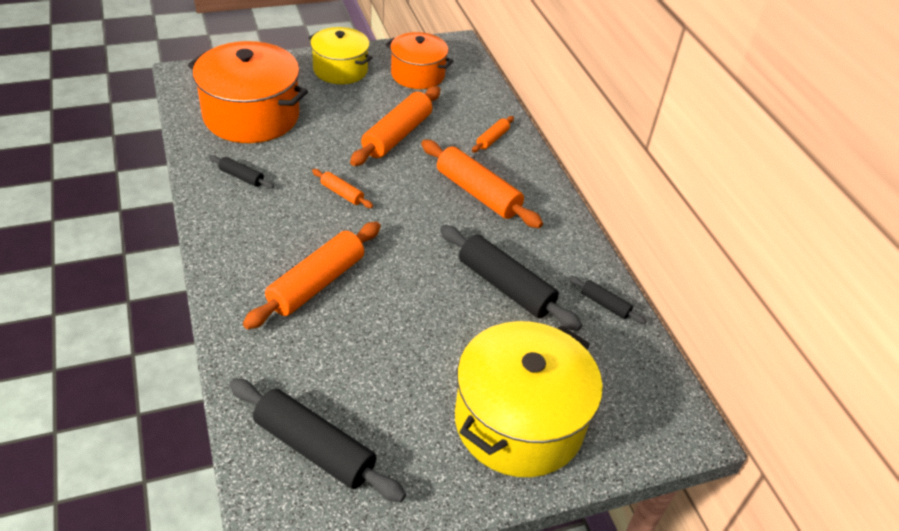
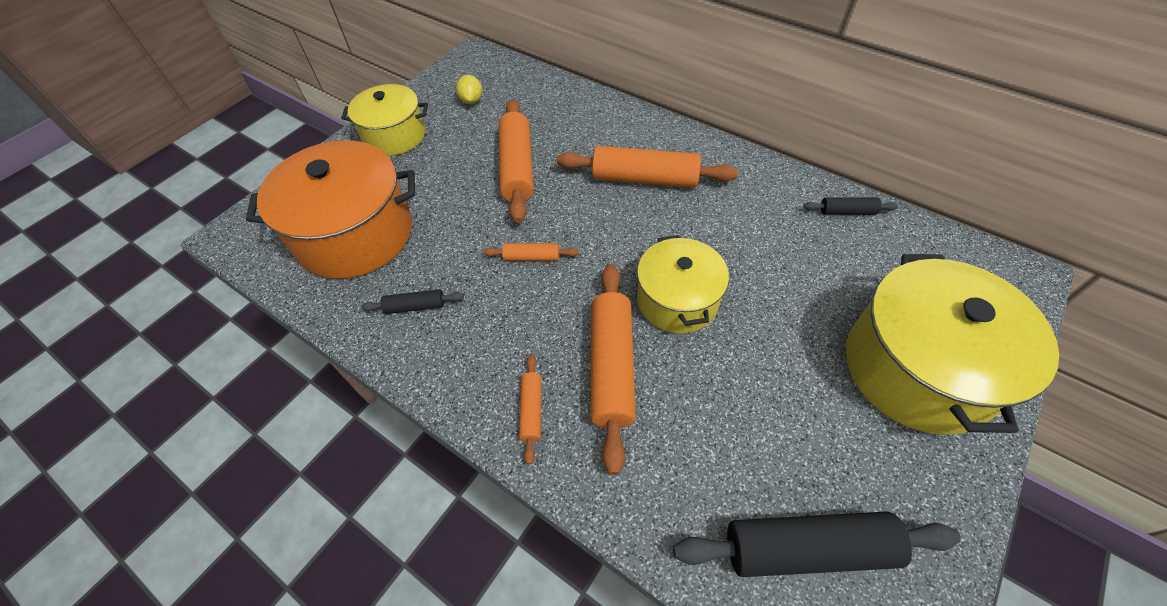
camera: 30 degrees left, 10 degrees up
(405, 276) = (677, 300): none -> yellow pot
(417, 74) = (471, 100): orange pot -> yellow lemon
(492, 139) = (600, 122): orange rolling pin -> orange rolling pin (531, 410)
(505, 286) = (763, 249): black rolling pin -> none

